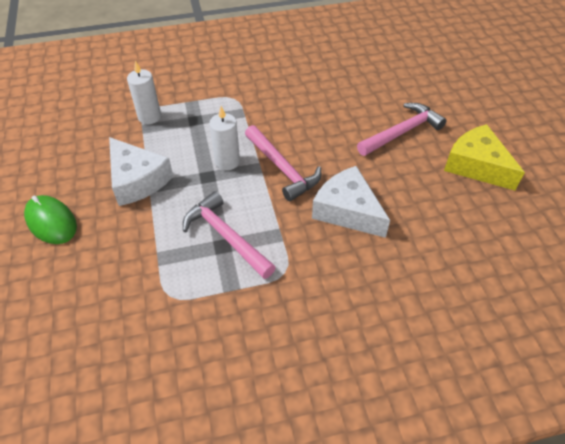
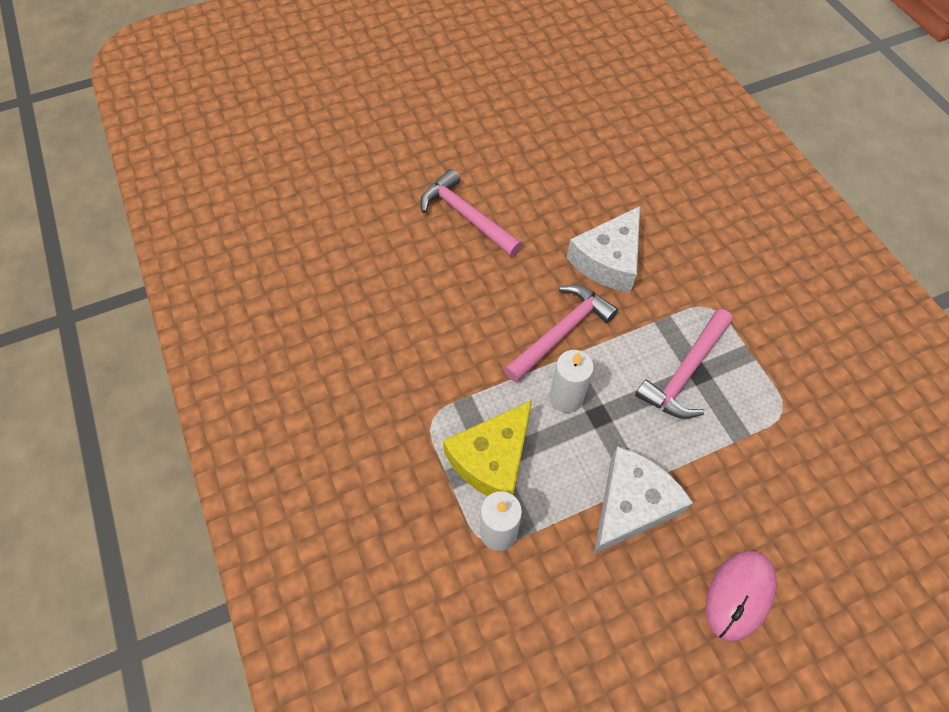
camera: 100 degrees left, 10 degrees up
(51, 222) = (739, 595): green mouse -> pink mouse
(476, 165) = (507, 151): yellow cheese -> yellow cheese (492, 459)

